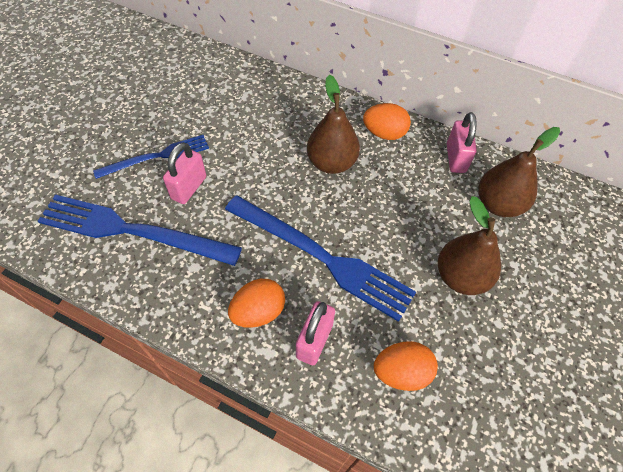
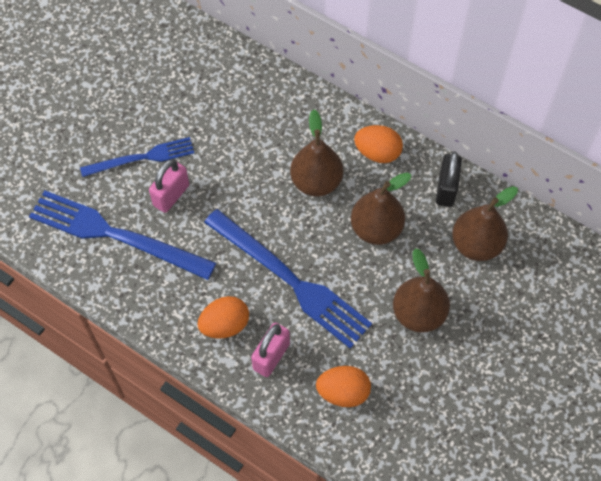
camera: 10 degrees right, 5 degrees up
(398, 199) = (376, 229): none -> brown pear
(455, 158) = (446, 189): pink padlock -> black padlock

